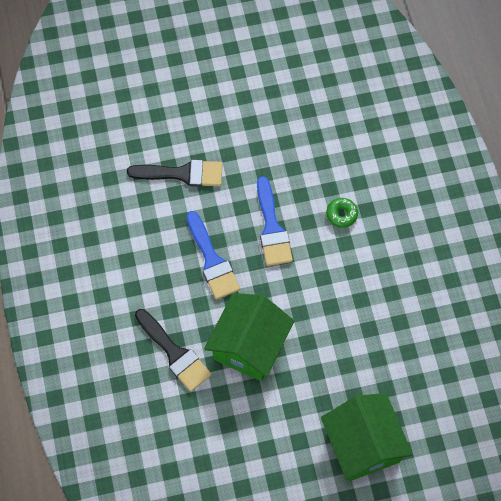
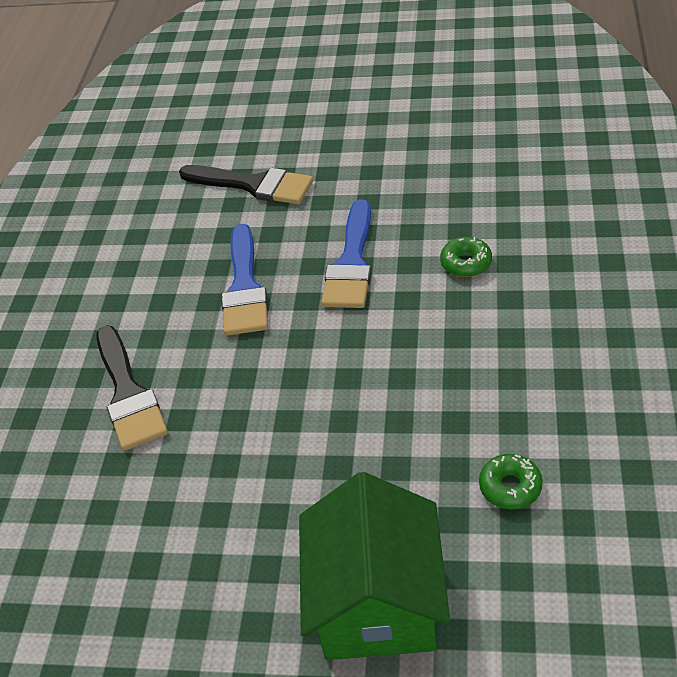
camera: 25 degrees right, 20 degrees down
(249, 346) = (247, 406): green house -> none
(409, 363) = (510, 487): none -> green donut

